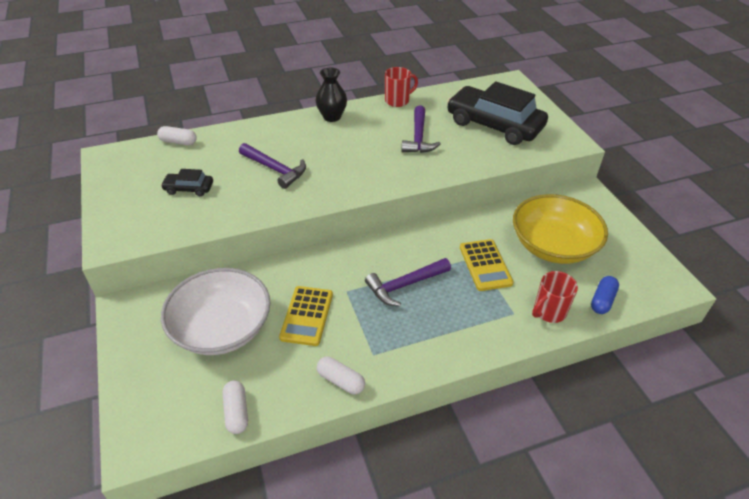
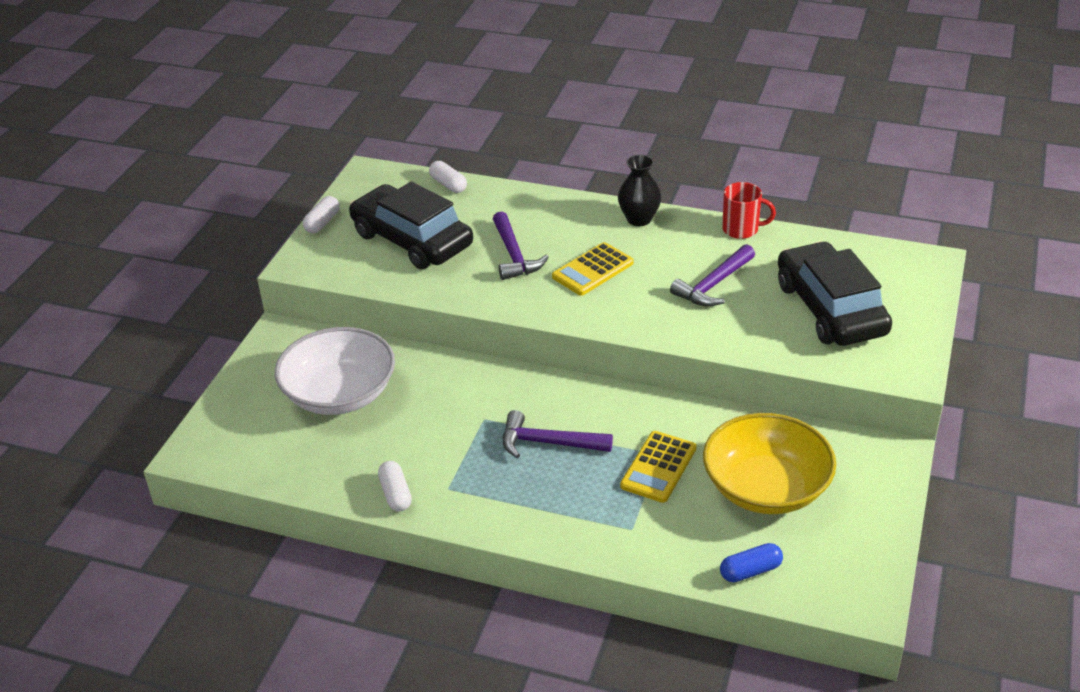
camera: 40 degrees right, 5 degrees down
(189, 188) = (412, 240): black car -> black car, size x2.26
(236, 412) = (287, 470): white capsule -> white capsule (322, 222)
(307, 316) = (423, 422): yellow calculator -> yellow calculator (593, 270)
(549, 311) = (673, 548): red mug -> none

